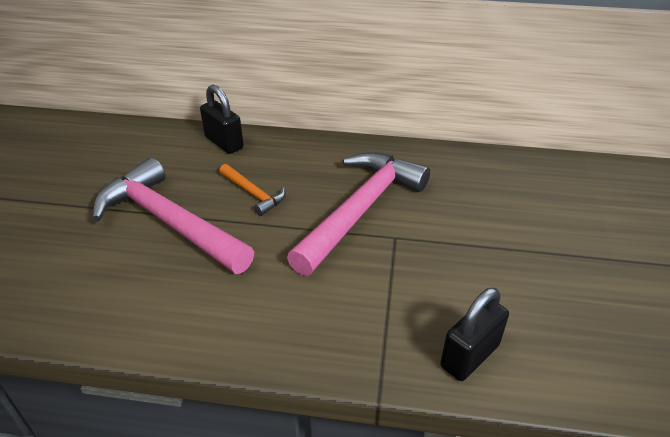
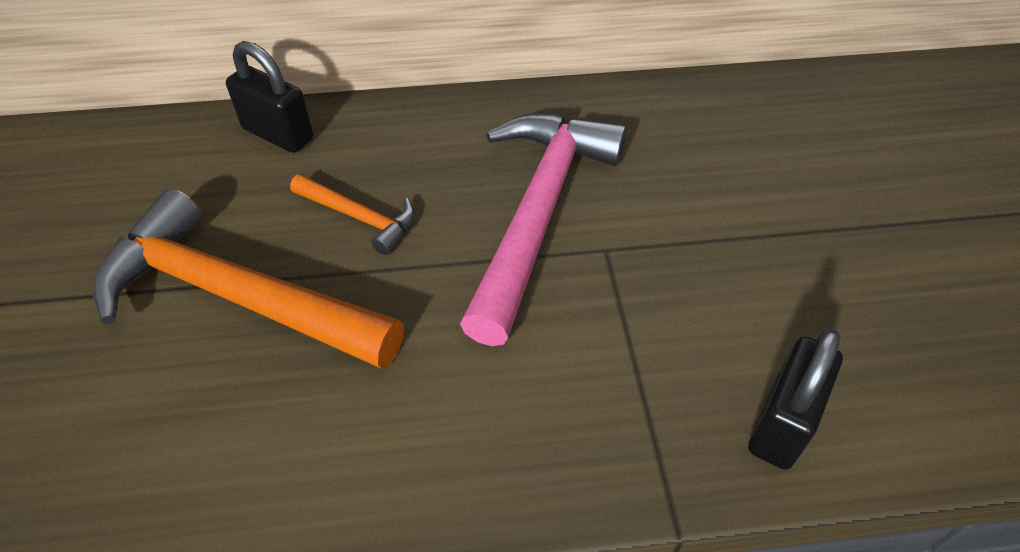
camera: 15 degrees left, 10 degrees up
(169, 222) = (236, 297): pink hammer -> orange hammer

